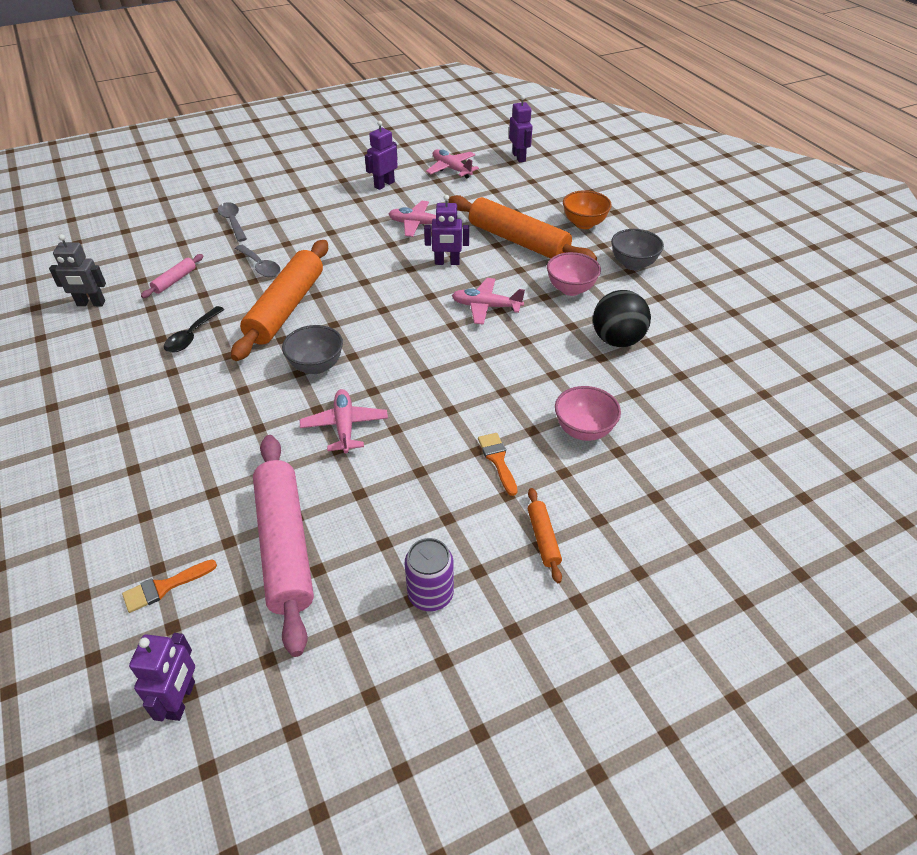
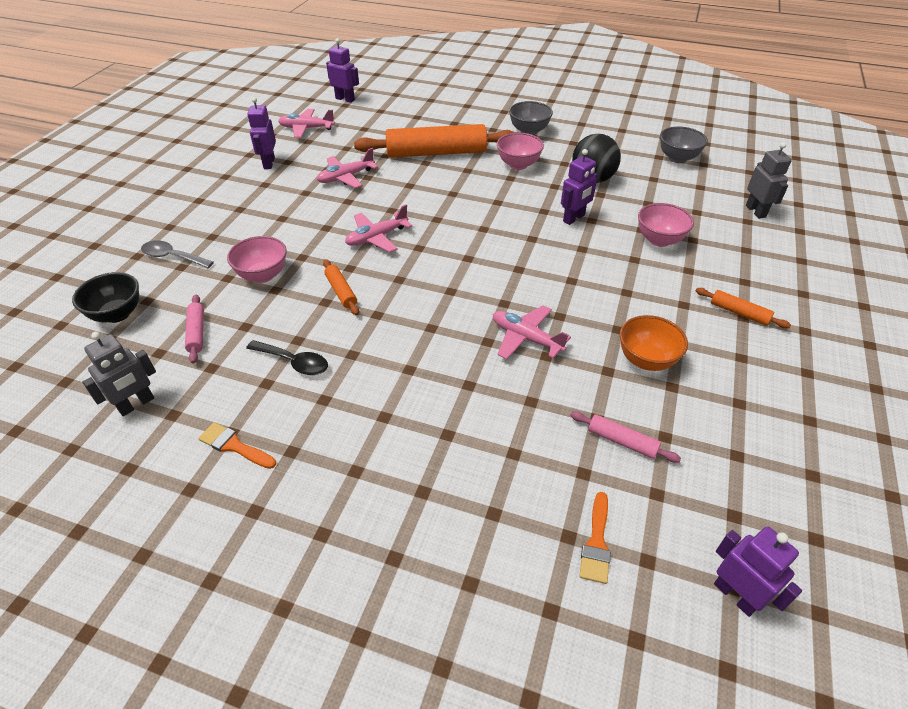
camera: 45 degrees left, 0 degrees up
(156, 242) = (117, 314): none -> black bowl
(192, 336) = (293, 362): black spoon -> black spoon turned 45 degrees counterclockwise
(260, 266) = (263, 275): grey spoon -> pink bowl
(284, 546) = (622, 441): pink rolling pin -> pink rolling pin, size x0.43
(286, 308) = (341, 291): orange rolling pin -> orange rolling pin, size x0.43
(316, 366) = (437, 314): grey bowl -> grey bowl (677, 158)
(430, 594) = (743, 392): purple can -> none
(447, 262) = (411, 191): purple robot -> purple robot (574, 218)
(486, 306) = (485, 204): pink plane -> pink plane (377, 237)
(497, 460) = (646, 289): orange brush -> orange brush (234, 446)
(584, 224) = (460, 122): orange bowl -> orange bowl (646, 360)
(736, 471) = (756, 211): none -> grey robot

